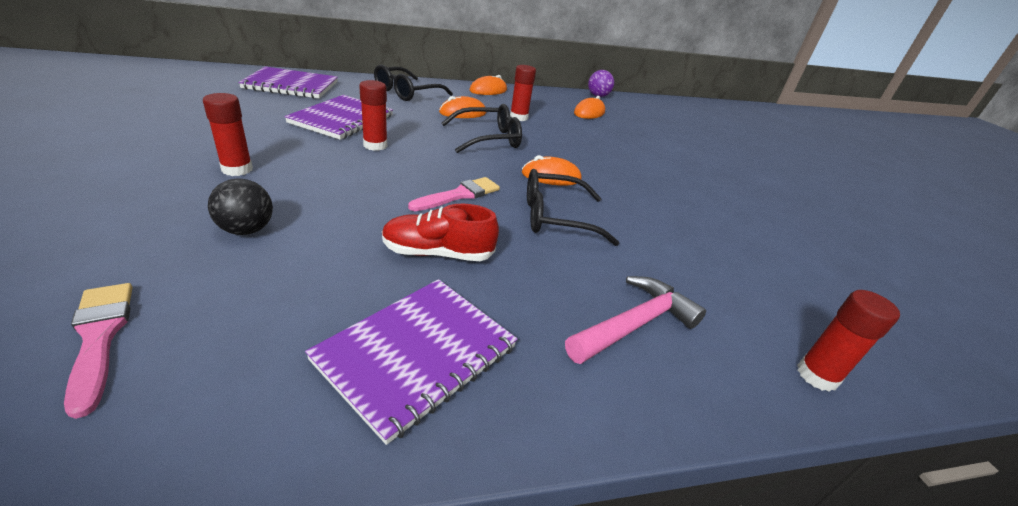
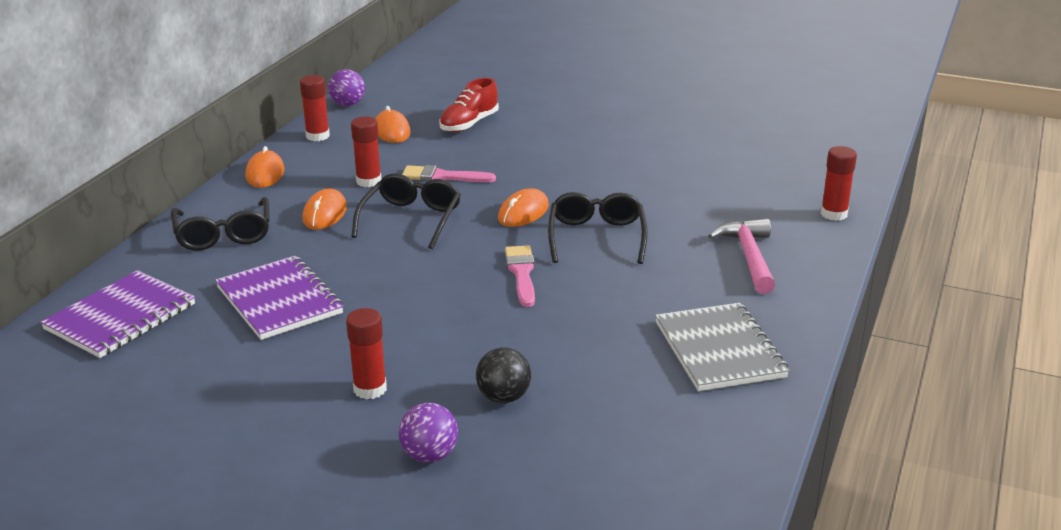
camera: 50 degrees left, 5 degrees down
(99, 337) = (615, 474): pink brush -> pink brush (442, 177)
(134, 214) = (429, 455): none -> purple ball
(375, 145) = (374, 294): red glue stick -> red glue stick (317, 136)
(417, 354) = (719, 350): purple notebook -> grey notebook
(437, 253) = (609, 311): red shoe -> red shoe (469, 124)
(556, 217) = (596, 237): black glasses -> black glasses turned 150 degrees clockwise

